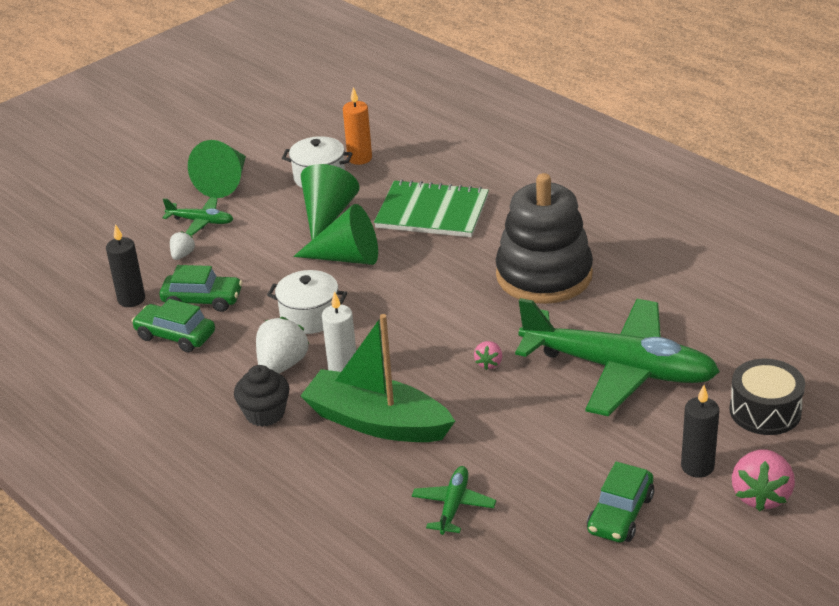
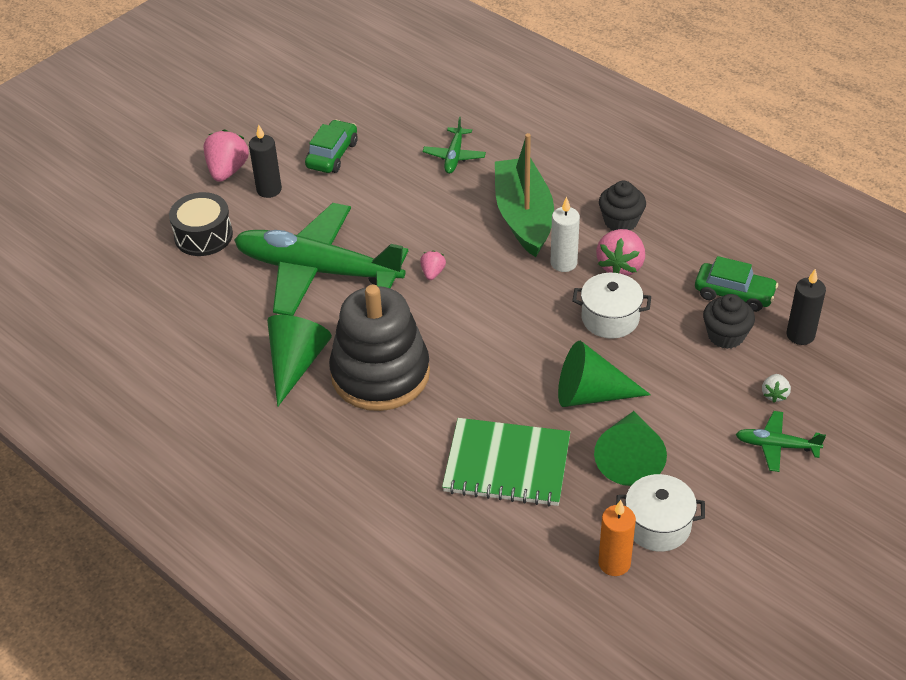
camera: 175 degrees right, 10 degrees up
(202, 300) = (725, 335): green car -> black cupcake
(225, 182) = (776, 515): green cone -> green cone (296, 364)
(282, 365) = (620, 266): white strawberry -> pink strawberry
(377, 422) = (523, 217): green boat -> green boat turned 120 degrees counterclockwise

